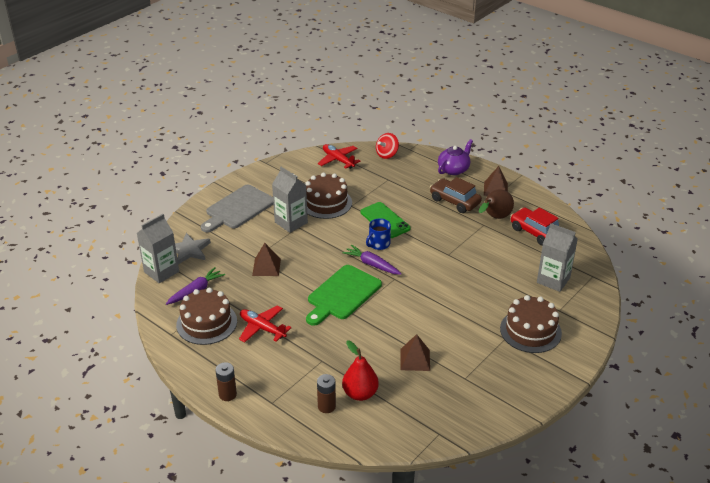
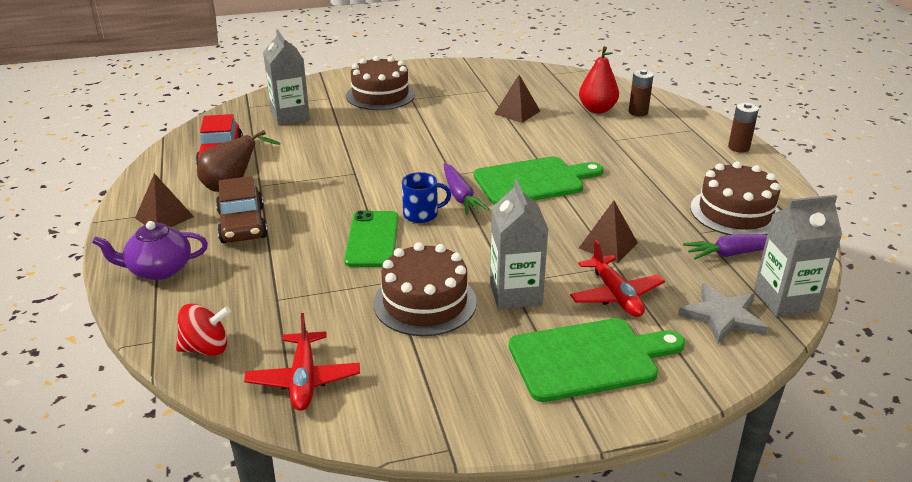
camera: 145 degrees left, 5 degrees down
(238, 208) = (589, 358): grey cutting board -> green cutting board
(262, 328) = (663, 184): red plane -> red plane (615, 295)

